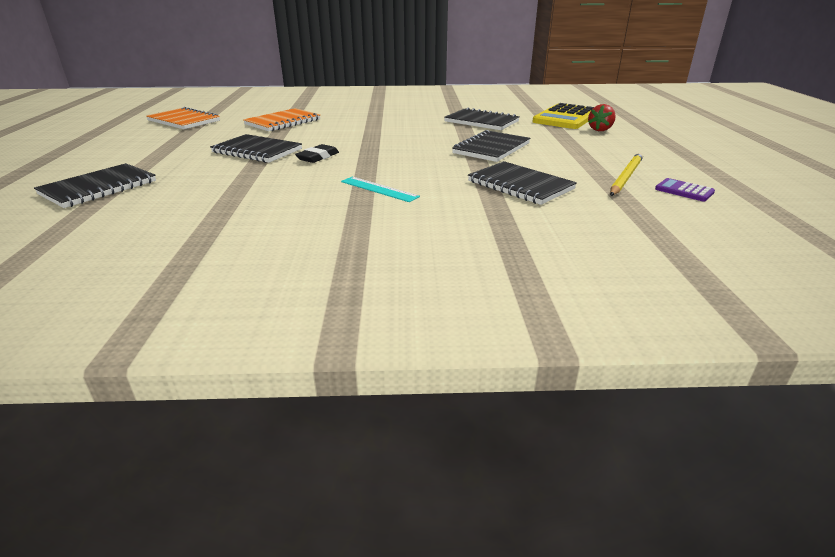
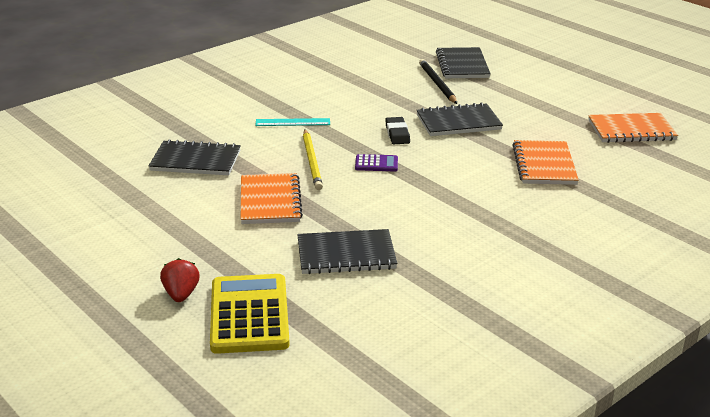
camera: 140 degrees right, 0 degrees up
(176, 179) = (437, 84): none -> black pencil
(491, 148) = (270, 201): black notebook -> orange notebook
(625, 177) = (113, 202): yellow pencil -> yellow pencil (312, 161)
(684, 191) = (57, 201): purple calculator -> purple calculator (376, 164)

